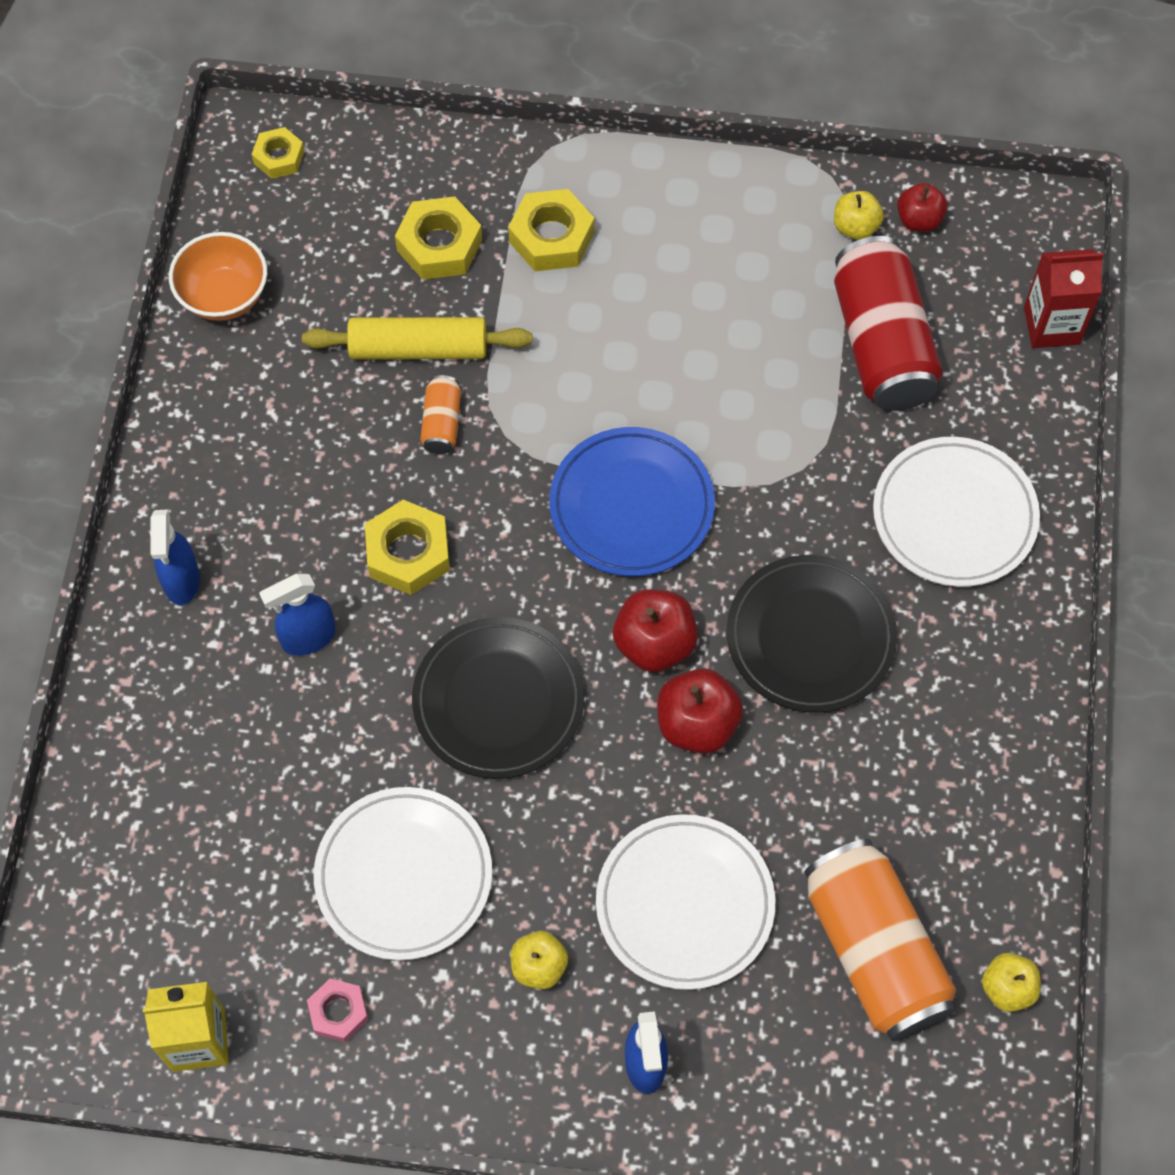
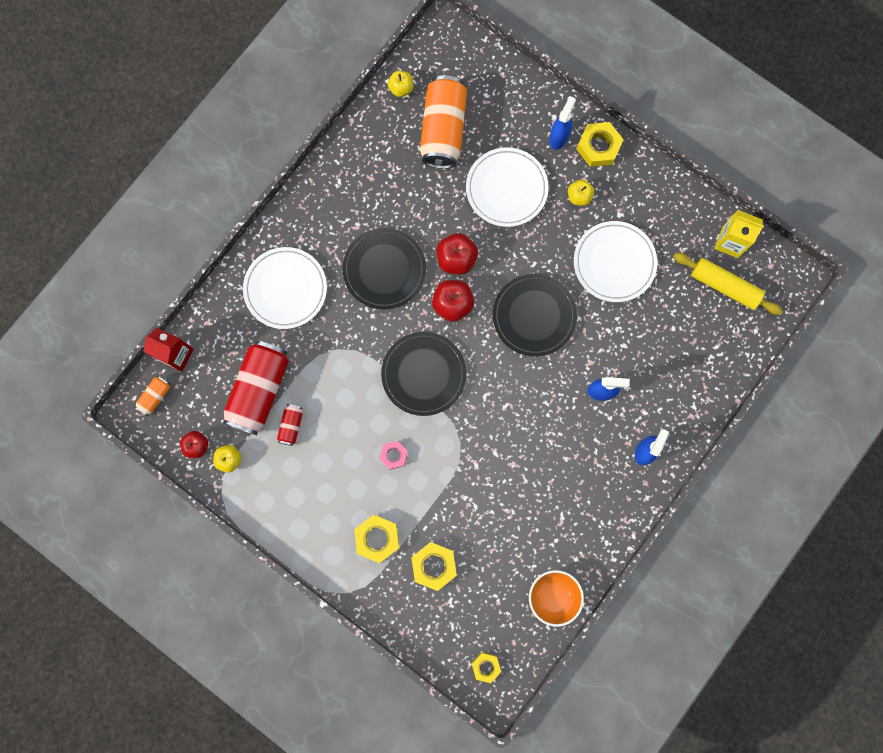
camera: 150 degrees left, 15 degrees up
(338, 1012) = (668, 222): pink nut -> pink nut (393, 455)
(408, 553) = (536, 408): yellow nut -> yellow nut (598, 147)
(418, 348) = (475, 512): yellow rolling pin -> yellow rolling pin (724, 286)
(442, 423) = (485, 465): orange can -> orange can (155, 396)
(631, 506) = (423, 374): blue plate -> black plate
(794, 320) = (291, 426): none -> red can

